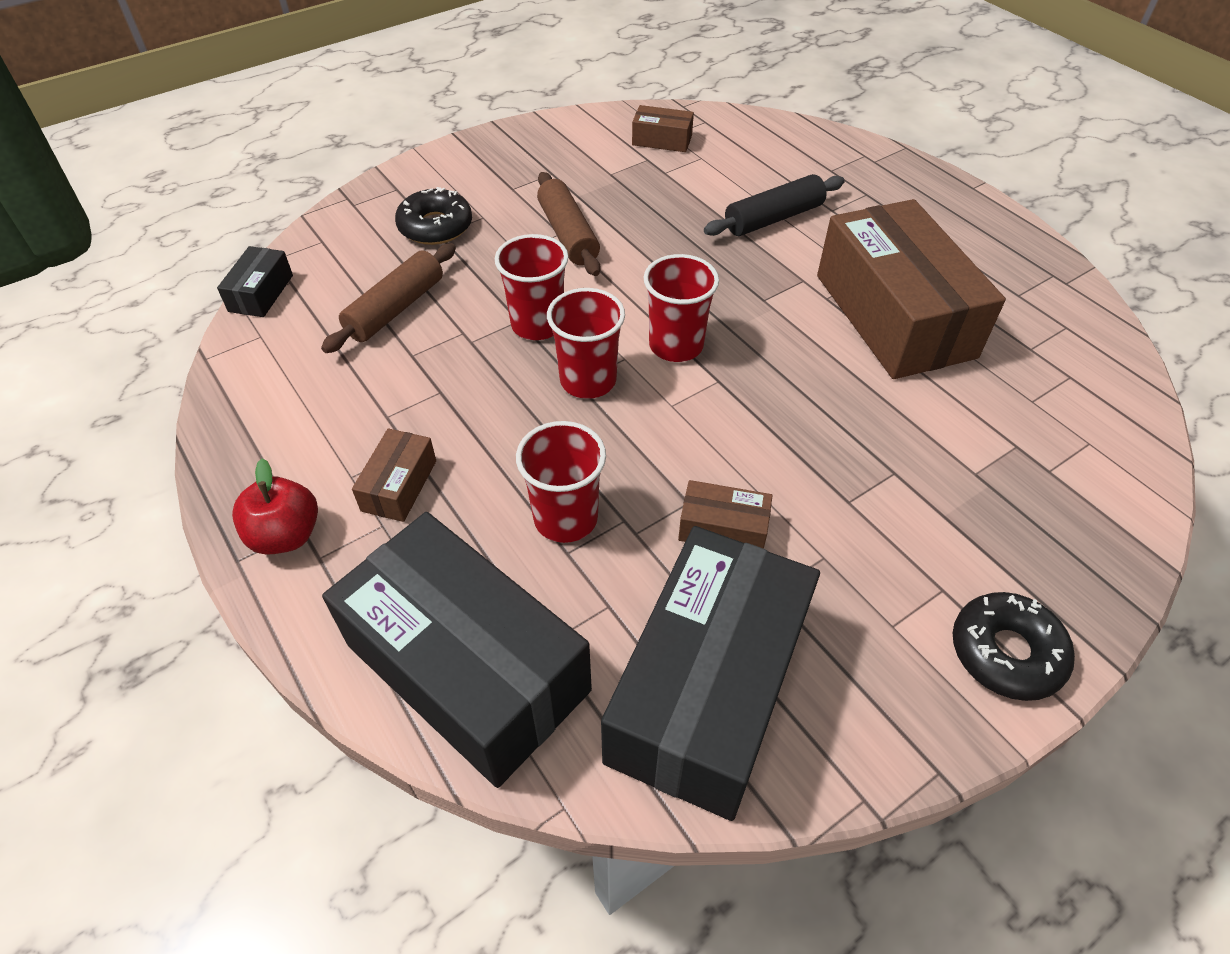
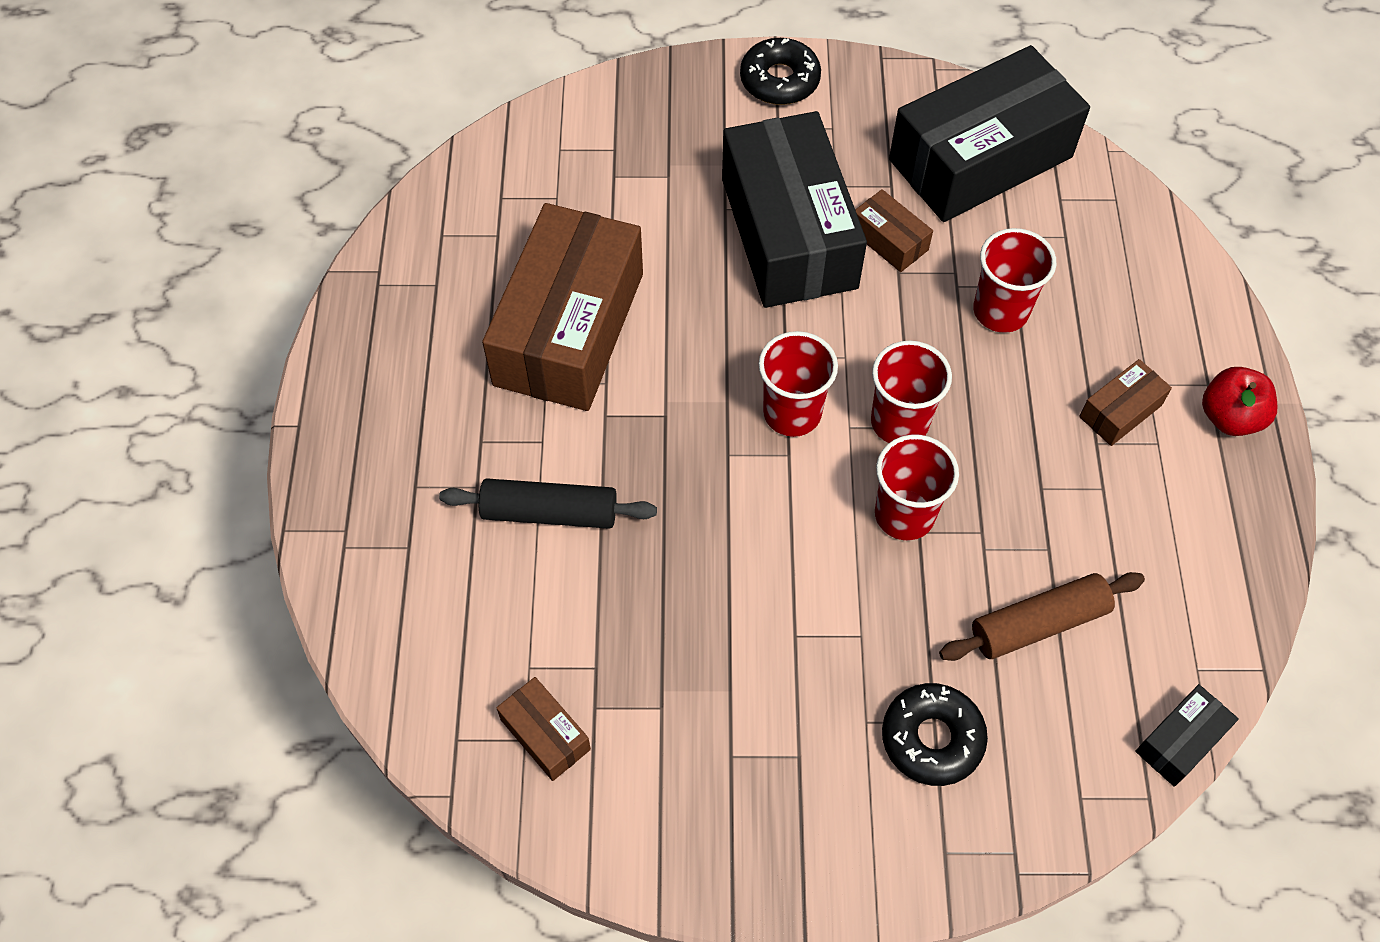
camera: 145 degrees left, 10 degrees up
(467, 667) = (1129, 250): black box -> black box (788, 233)
(568, 234) = (788, 627): brown rolling pin -> none

